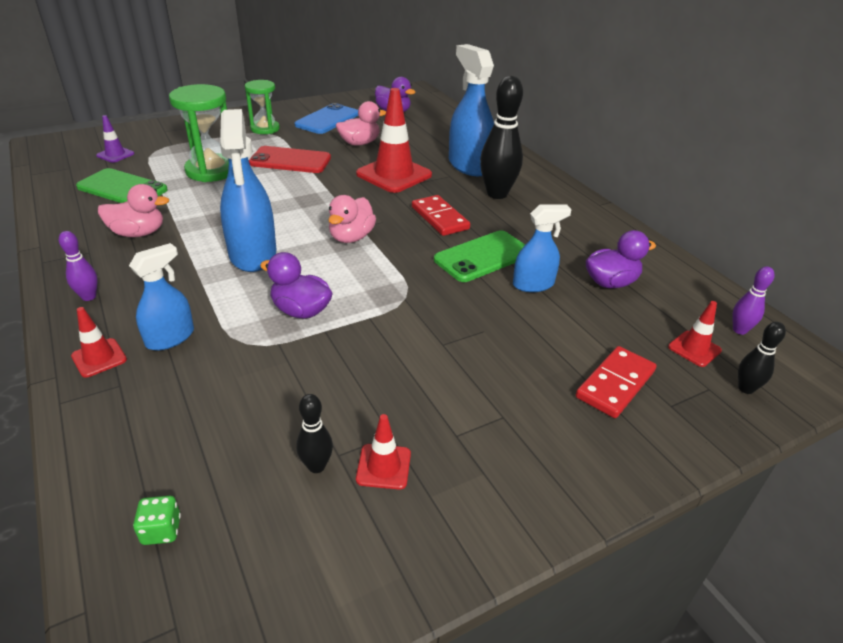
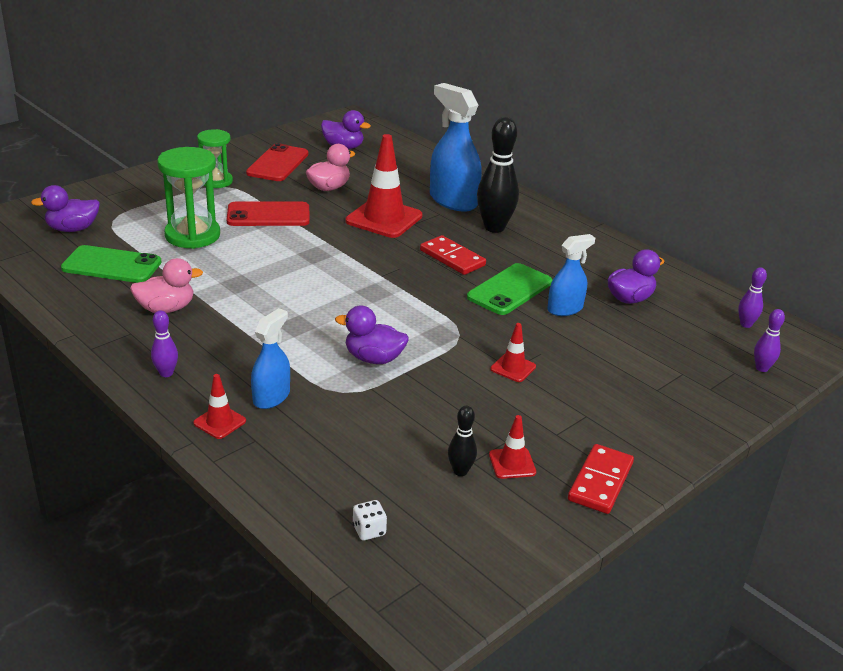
camera: 15 degrees left, 5 degrees down
(115, 155) = (72, 229): purple traffic cone -> purple duck
(161, 530) = (369, 530): green dice -> white dice
(253, 254) = (295, 314): blue spray bottle -> none
(327, 120) = (277, 163): blue phone -> red phone
(351, 237) = (379, 287): pink duck -> none
(615, 384) = (662, 379): red domino -> red domino (600, 481)
(694, 349) = (715, 344): red traffic cone -> red traffic cone (513, 368)
(745, 388) = (761, 368): black bowling pin -> purple bowling pin

